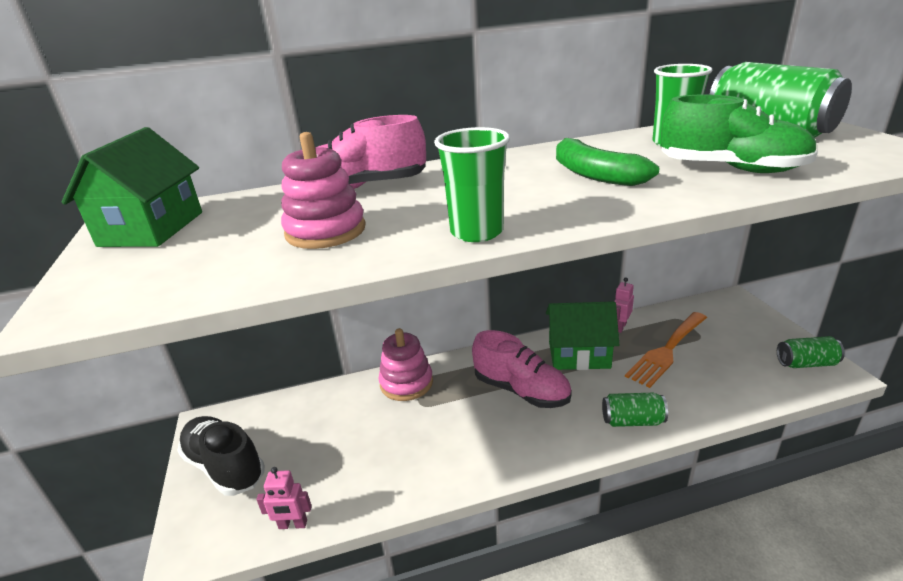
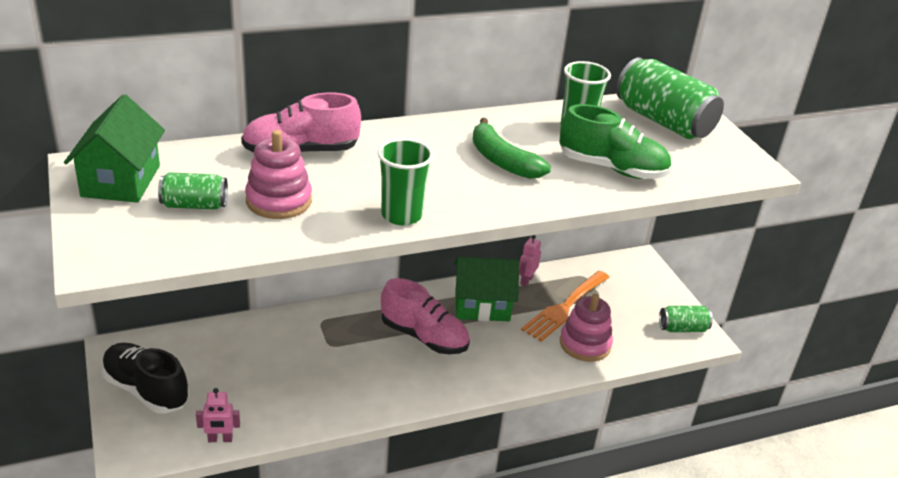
camera: 10 degrees left, 5 degrees up
(406, 383) = (314, 322): pink stacking toy -> pink stacking toy (585, 344)
(632, 421) = (520, 369): green can -> green can (194, 205)

